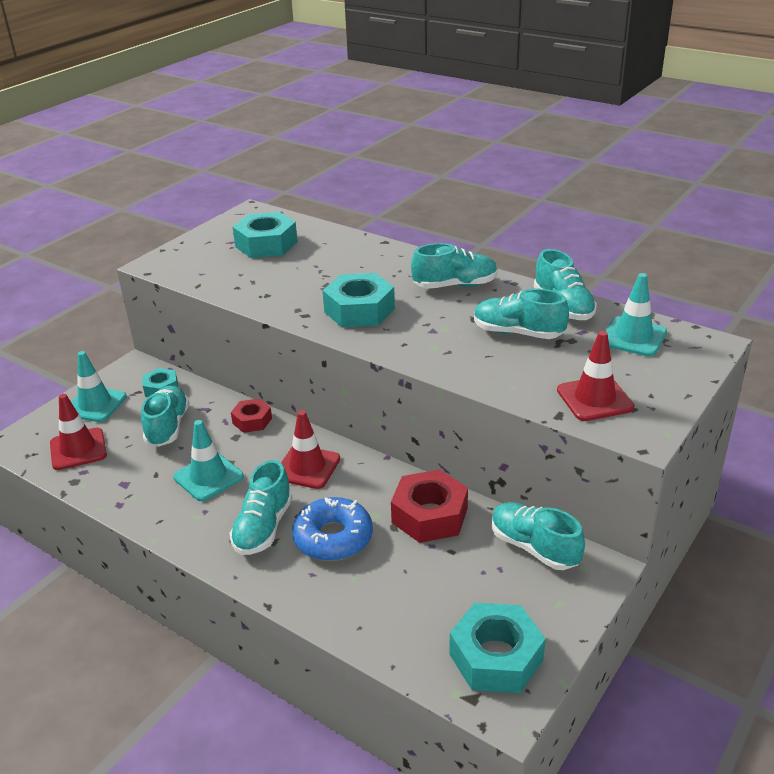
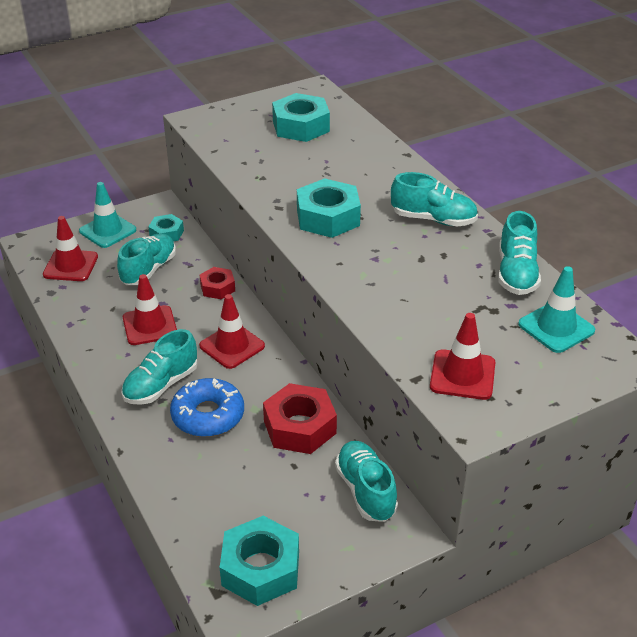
camera: 25 degrees right, 5 degrees up
(208, 477) = (150, 326): turquoise traffic cone -> red traffic cone
(518, 333) = (449, 286): turquoise shoe -> none

